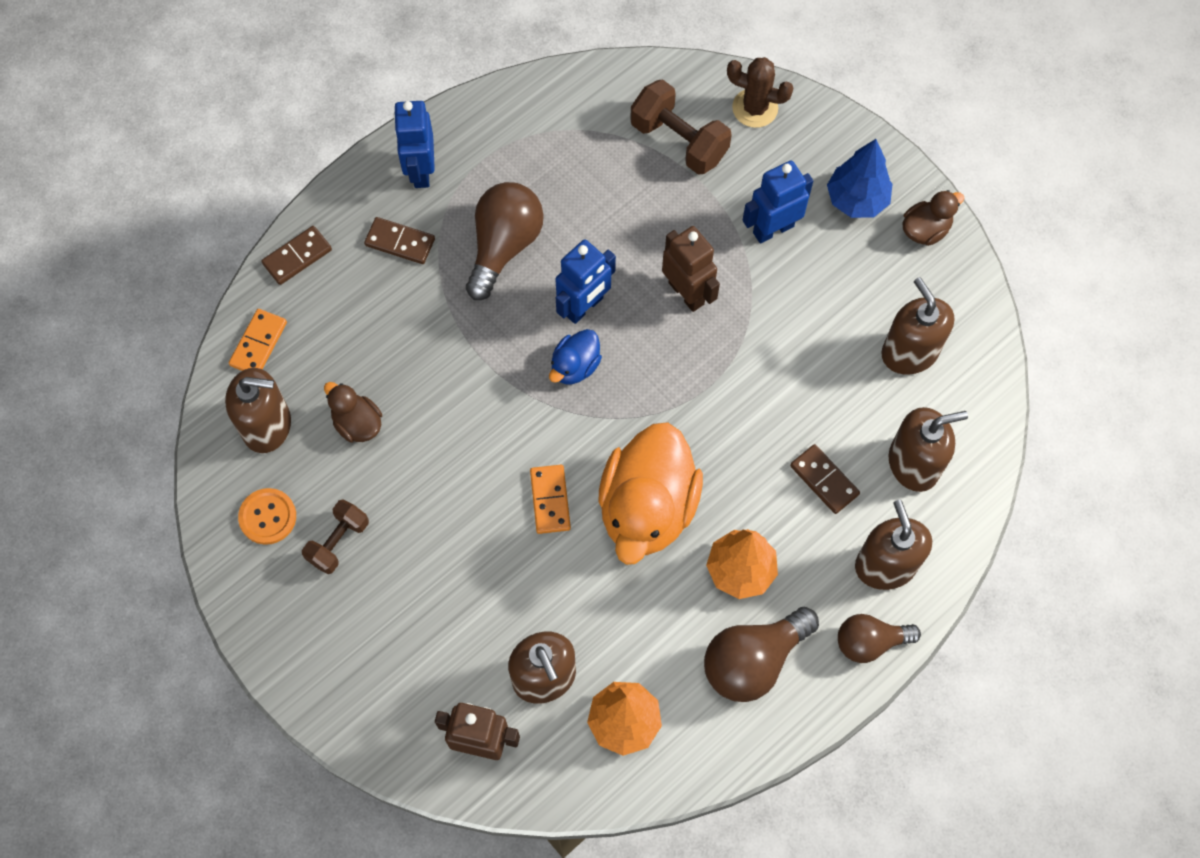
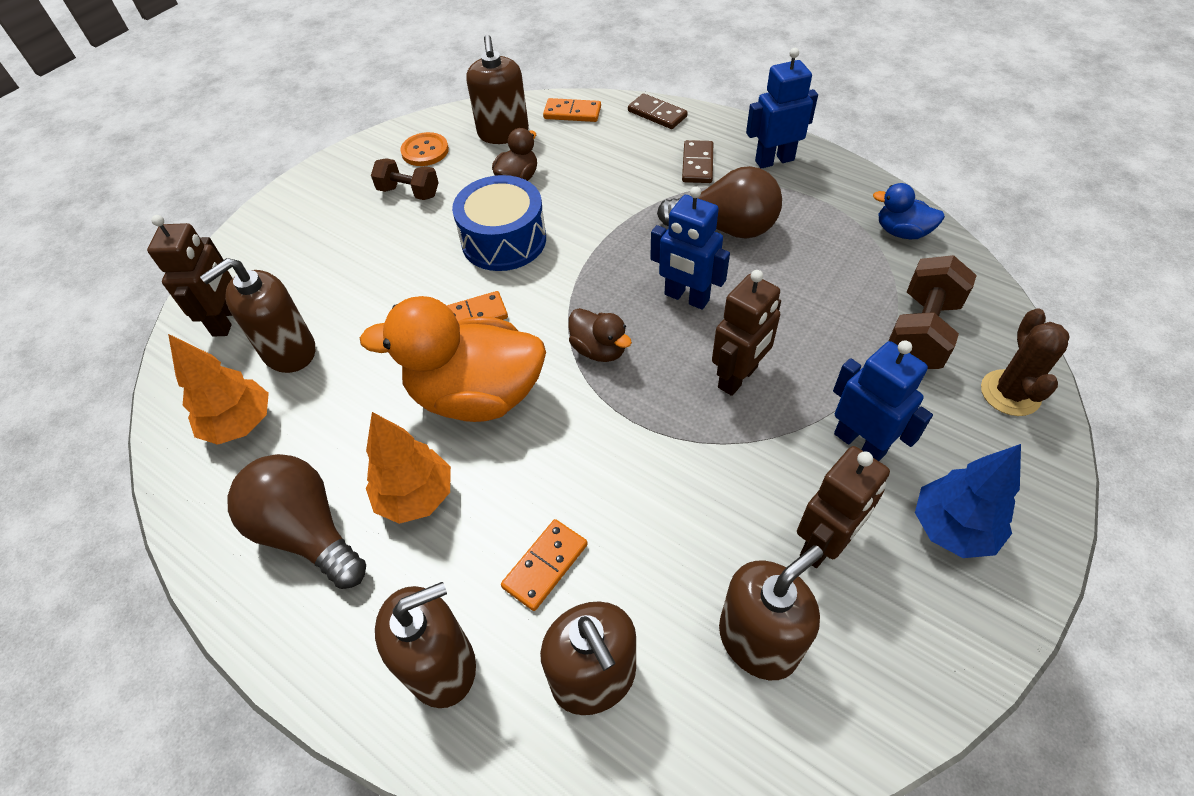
camera: 80 degrees right, 15 degrees down
(452, 453) = (504, 240): none -> blue drum
(575, 366) = (618, 304): blue duck -> blue duck (901, 232)
(824, 480) = (545, 566): brown domino -> orange domino
(849, 286) = (823, 544): none -> brown robot
(869, 642) = (334, 664): brown light bulb -> none
(925, 229) = (956, 627): brown duck -> brown duck (599, 350)

